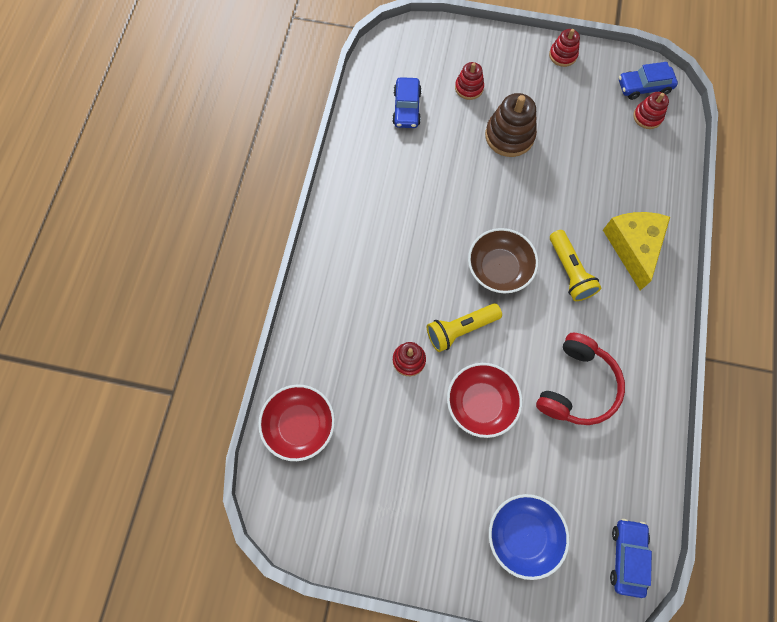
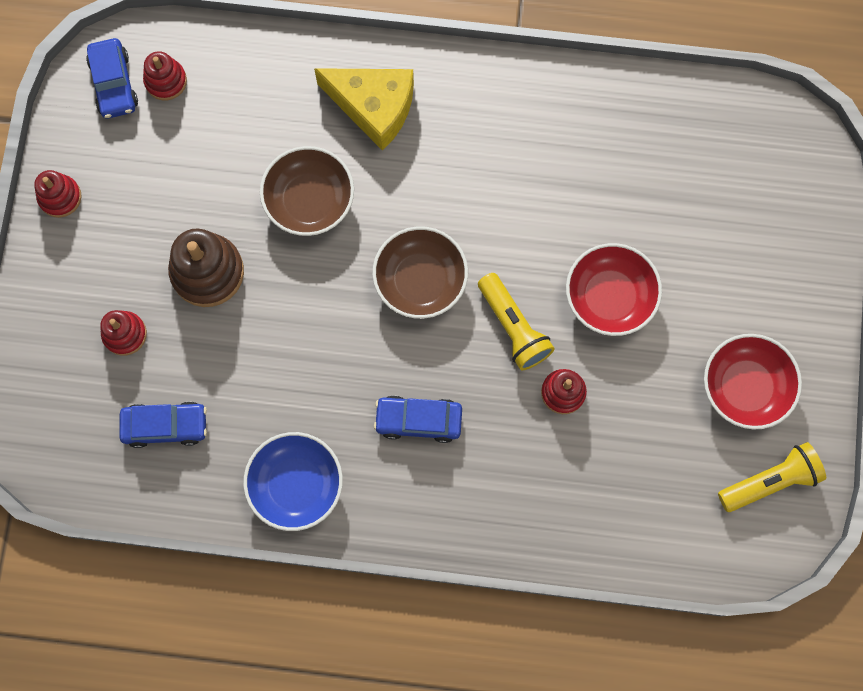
camera: 95 degrees left, 5 degrees up
(300, 425) = (667, 528): red bowl -> red bowl (745, 387)
(523, 535) = (762, 241): blue bowl -> blue bowl (296, 484)
(560, 200) = (309, 200): none -> brown bowl
(569, 271) = (417, 188): yellow flashlight -> yellow flashlight (770, 481)
(577, 386) = (573, 180): red headphones -> none
(627, 557) = (768, 126): blue car -> blue car (418, 420)
(633, 247) = (374, 107): yellow cheese -> yellow cheese turned 150 degrees counterclockwise

